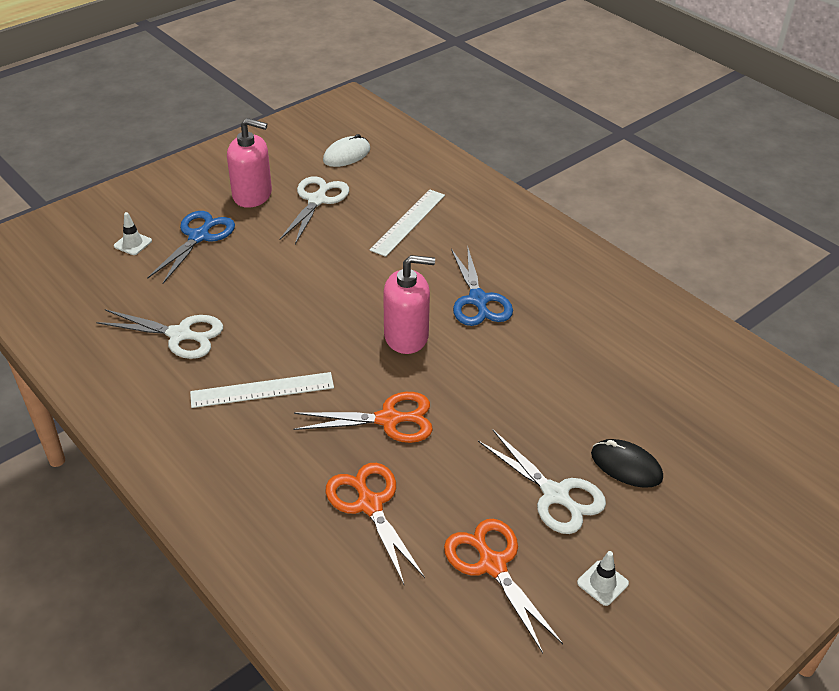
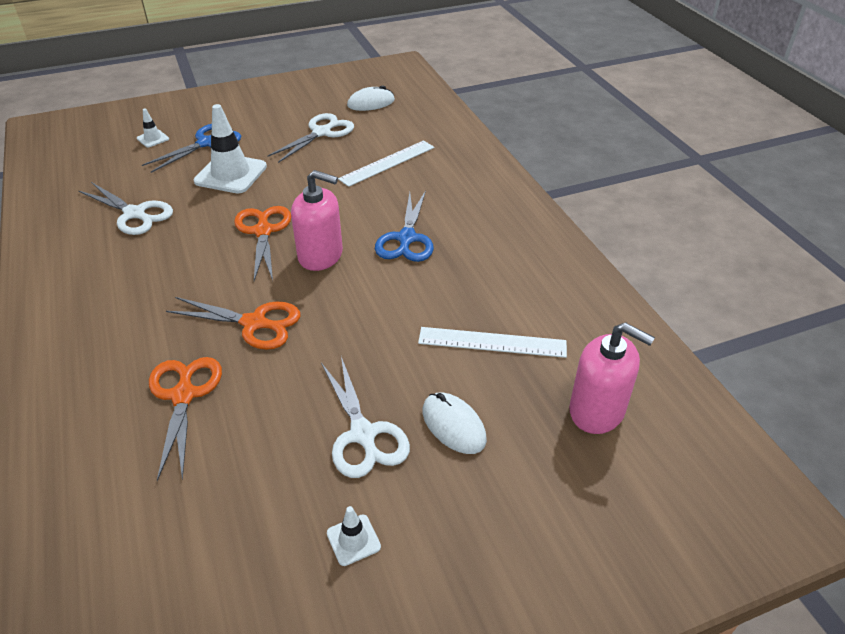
camera: 20 degrees right, 0 degrees up
(252, 195) = (272, 120): pink soap dispenser -> pink soap dispenser (597, 410)
(252, 268) = (231, 174): none -> white traffic cone
(262, 390) = (166, 272): white ruler -> white ruler (492, 342)
(492, 564) = (256, 486): orange scissors -> orange scissors (263, 231)
(626, 466) = (453, 425): black mouse -> white mouse

